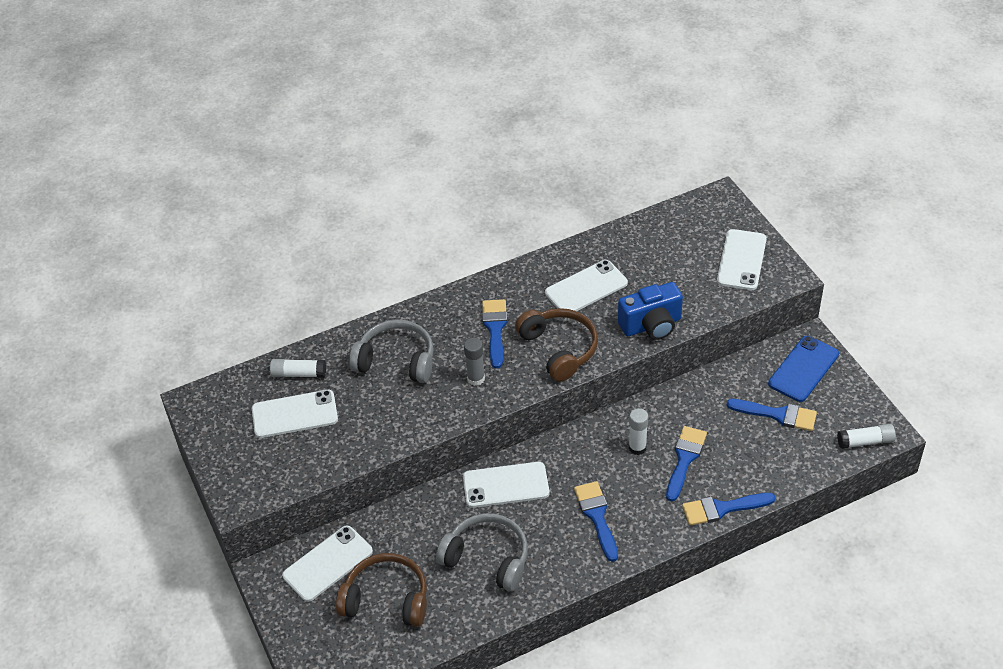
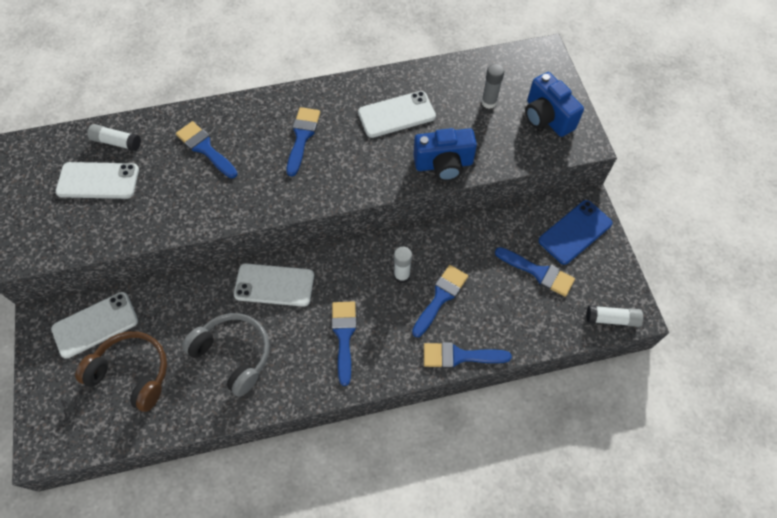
camera: 10 degrees right, 15 degrees up
(396, 360) = (205, 148): grey headphones -> blue brush
(476, 379) = (268, 182): grey glue stick -> grey glue stick (489, 102)
(559, 349) = (352, 169): brown headphones -> none
(741, 260) = (546, 117): white phone -> blue camera

